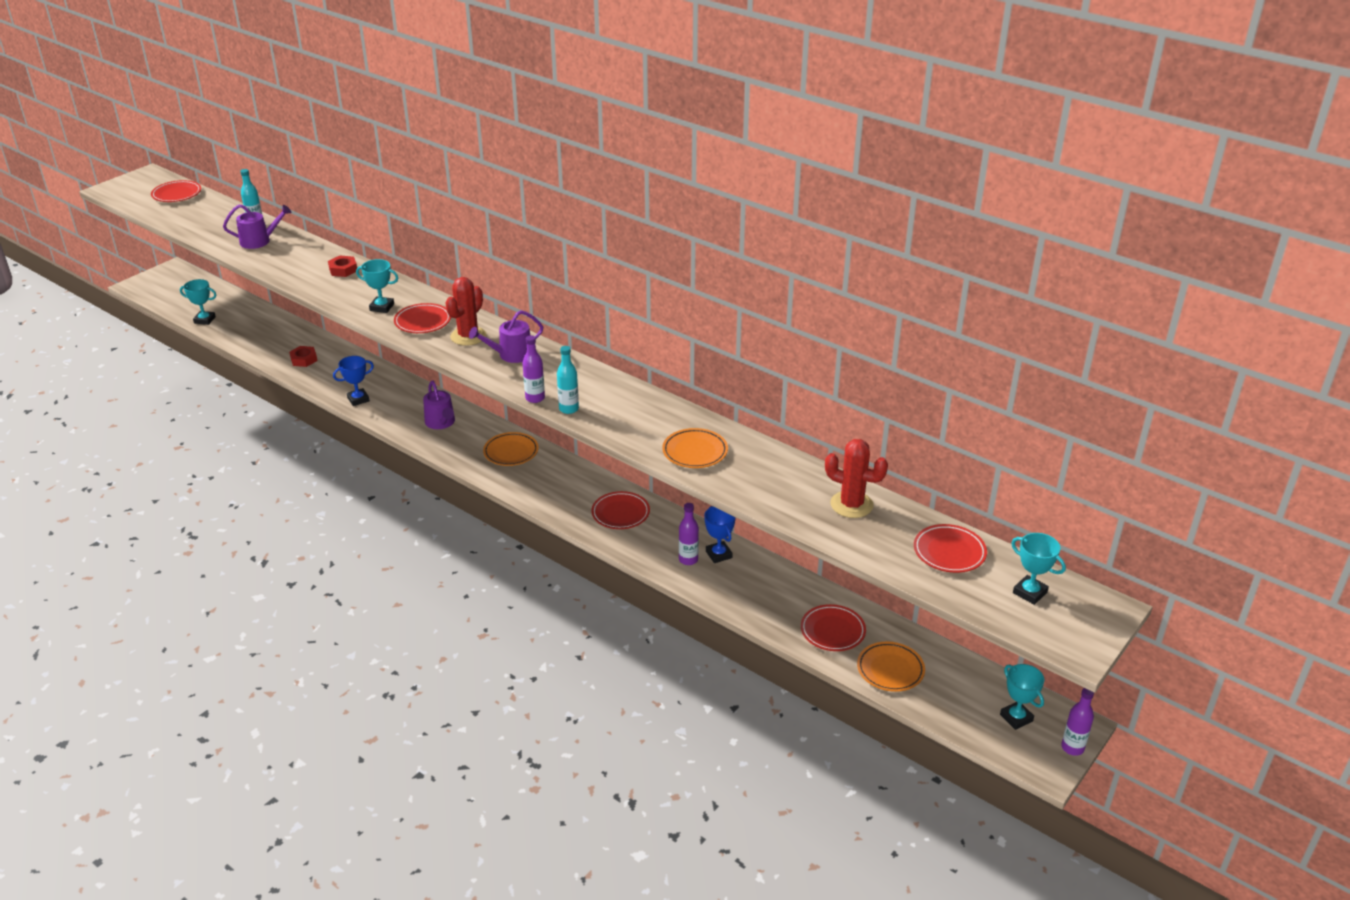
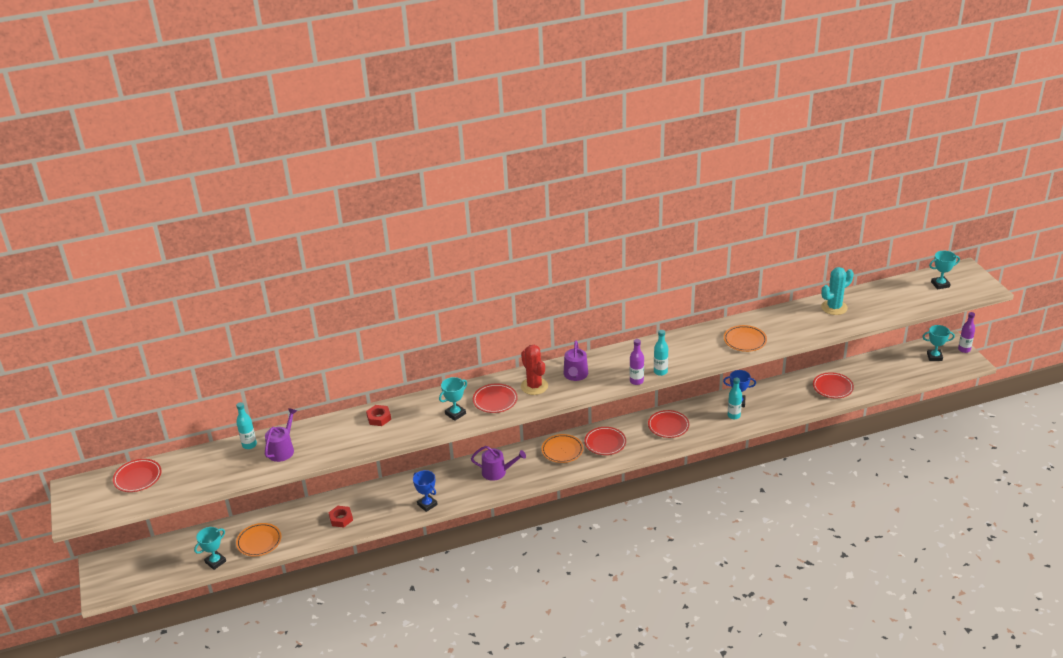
camera: 55 degrees left, 0 degrees up
(358, 399) = (427, 504): blue trophy -> blue trophy turned 45 degrees counterclockwise
(688, 560) = (734, 415): purple bottle -> turquoise bottle
(851, 505) = (834, 307): red cactus -> turquoise cactus
(890, 670) = (875, 381): orange plate -> orange plate (259, 542)
(949, 552) = (894, 294): red plate -> red plate (605, 443)

